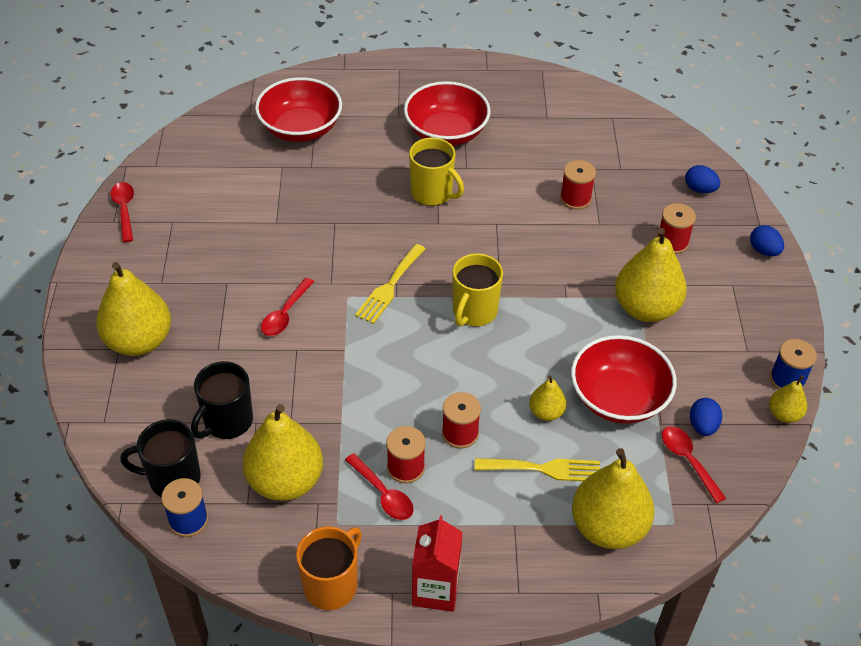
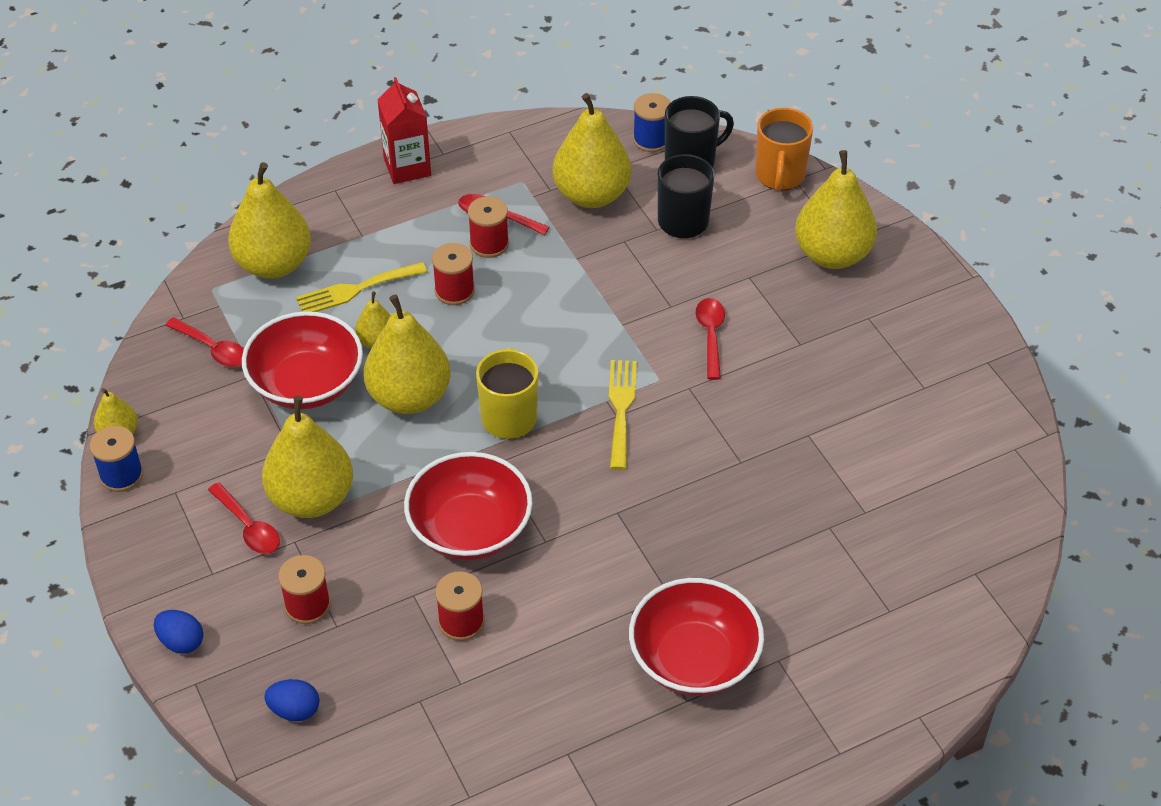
camera: 155 degrees right, 0 degrees up
(124, 210) = (990, 379): red spoon -> red spoon (248, 527)
(300, 128) = (891, 580): red bowl -> red bowl (470, 529)
(331, 585) = (497, 141): orange mug -> orange mug (779, 176)
(432, 193) = (650, 552): yellow mug -> none
(541, 355) = (409, 397): none -> yellow pear
(702, 426) = (206, 388): blue egg -> none

